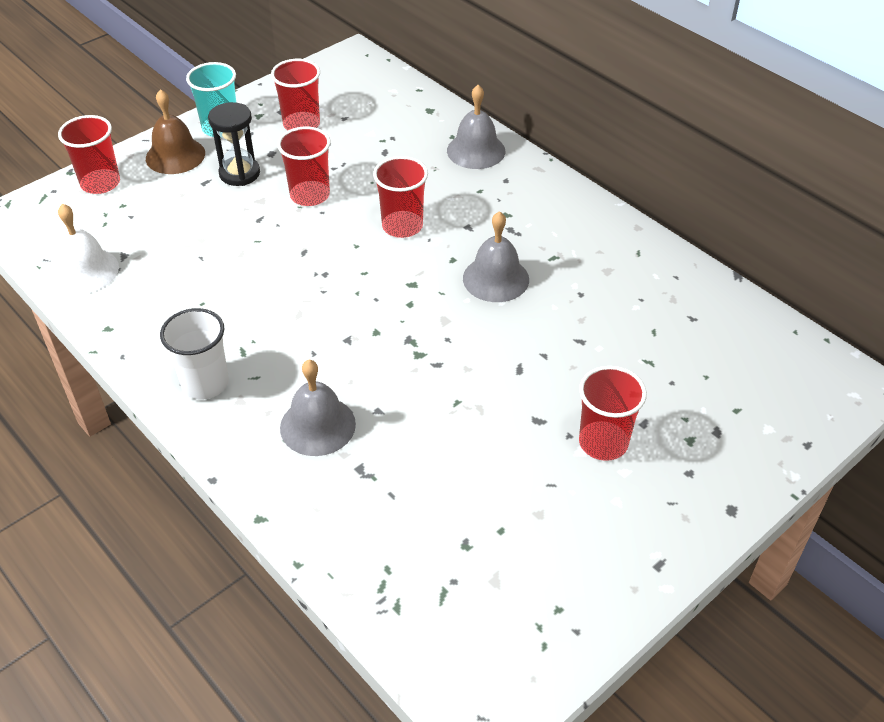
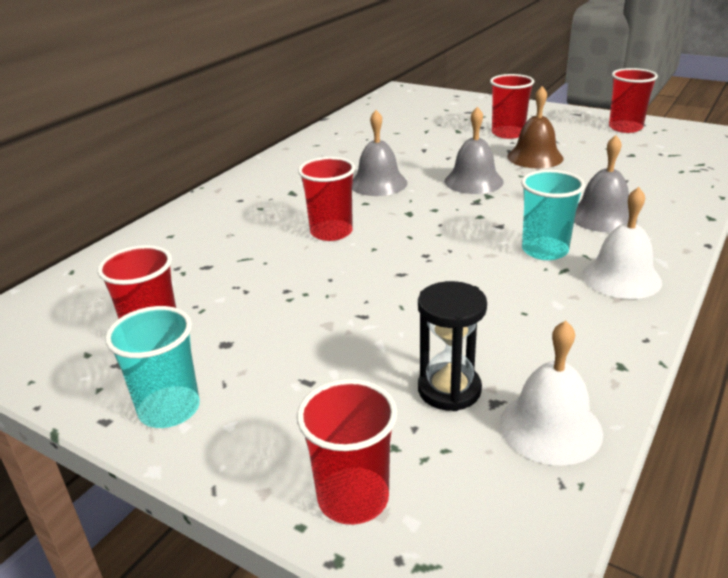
camera: 105 degrees left, 15 degrees down
(175, 155) = (252, 434): brown bell -> brown bell (535, 157)
(205, 383) = (621, 277): white cup -> white bell
(239, 173) = (278, 356): black hourglass -> black hourglass (449, 389)
(281, 352) = (545, 250): none -> turquoise cup
(310, 195) = (304, 293): red cup -> red cup (625, 128)
(476, 150) = (194, 220): grey bell -> grey bell (473, 181)

